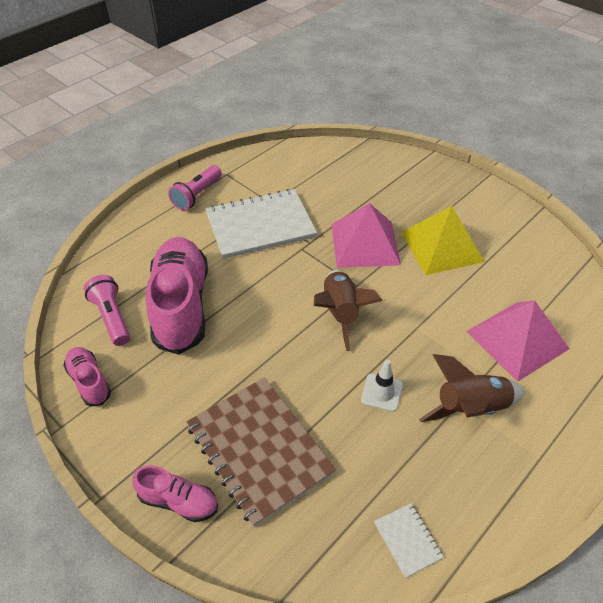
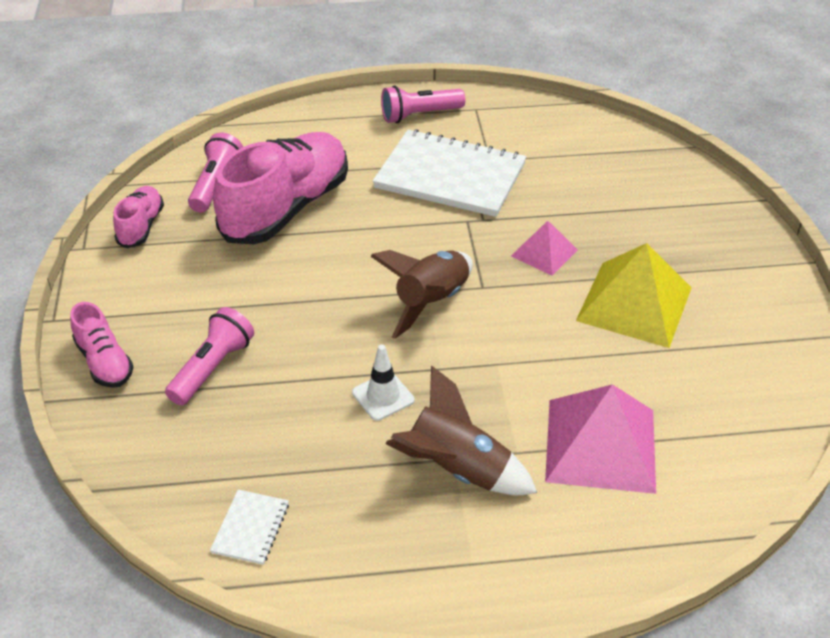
camera: 40 degrees right, 5 degrees down
(259, 449) = (213, 368): brown notebook -> pink flashlight
(365, 244) = (544, 252): pink pyramid -> pink pyramid, size x0.55

